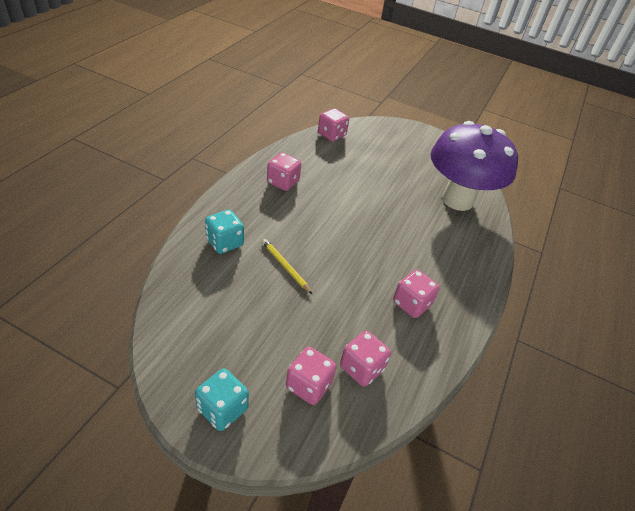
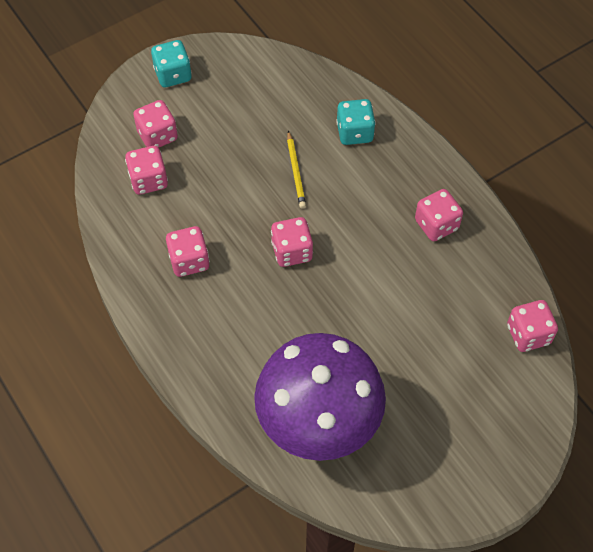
camera: 125 degrees right, 15 degrees up
(285, 267) = (295, 171): yellow pencil -> yellow pencil turned 90 degrees clockwise
(357, 246) = (292, 251): none -> pink dice

